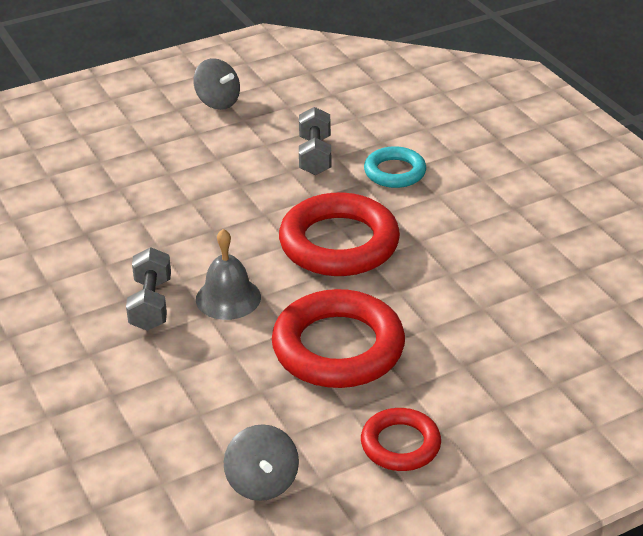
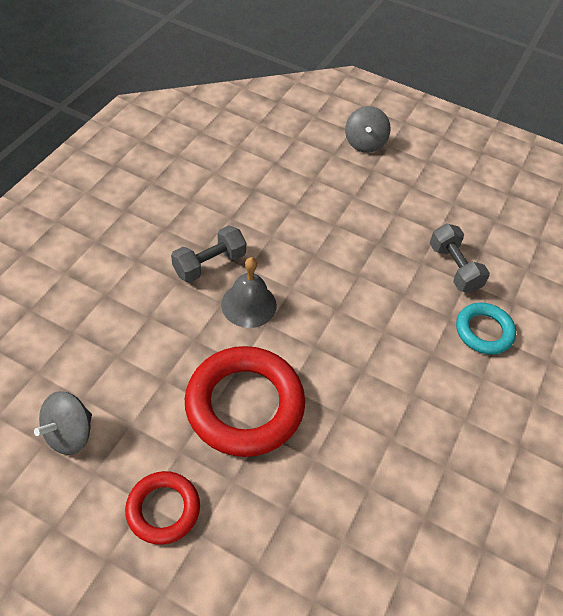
camera: 50 degrees right, 15 degrees up
(217, 102) = (458, 178): grey spinning top -> grey spinning top (364, 143)
(315, 155) = (454, 268): grey dumbbell -> grey dumbbell turned 75 degrees counterclockwise
(339, 243) = (364, 340): red ring -> none

